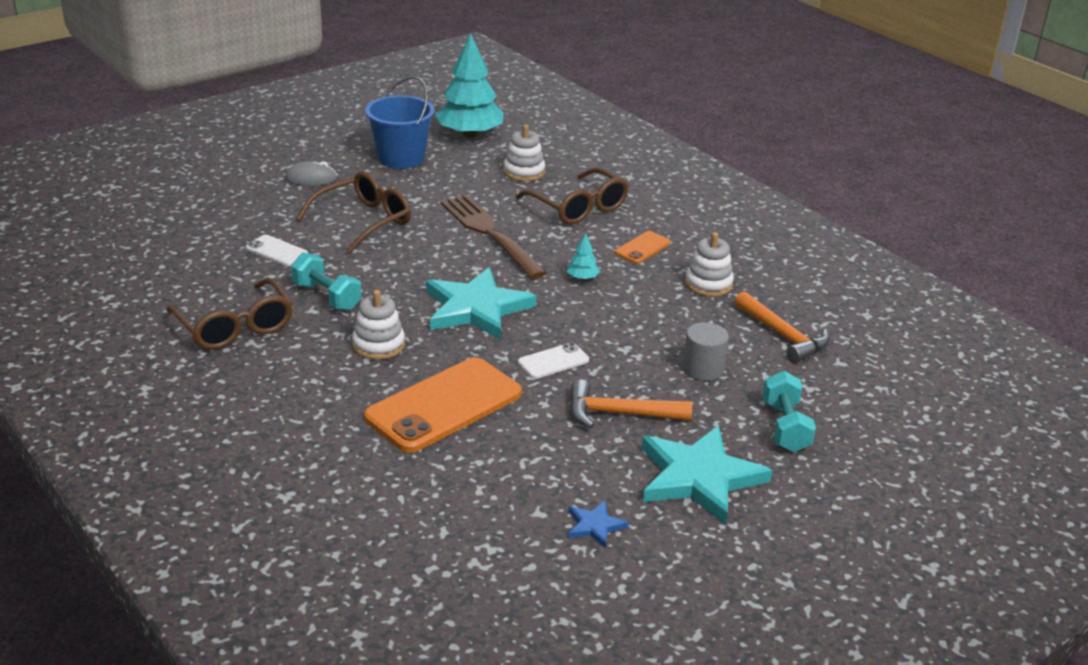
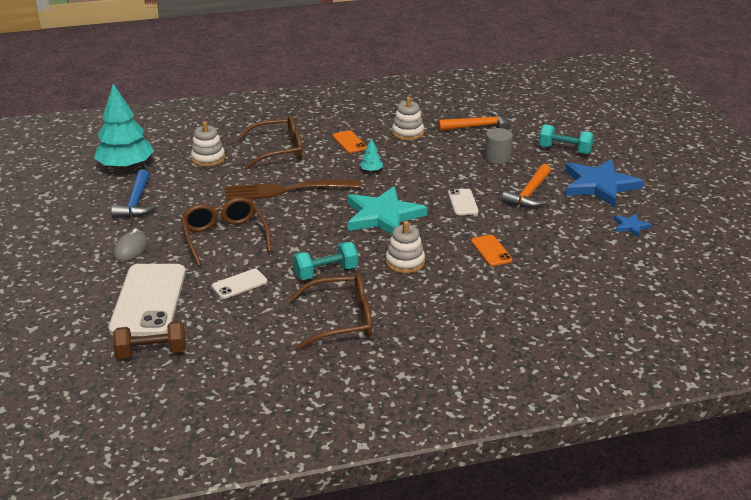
camera: 65 degrees left, 0 degrees up
(137, 235) = (151, 352): none -> brown dumbbell
(224, 211) = (149, 300): none -> white phone
(401, 158) = (136, 202): blue bucket -> blue hammer
(444, 405) = (491, 251): orange phone -> orange phone, size x0.47
(699, 477) = (599, 185): turquoise star -> blue star

